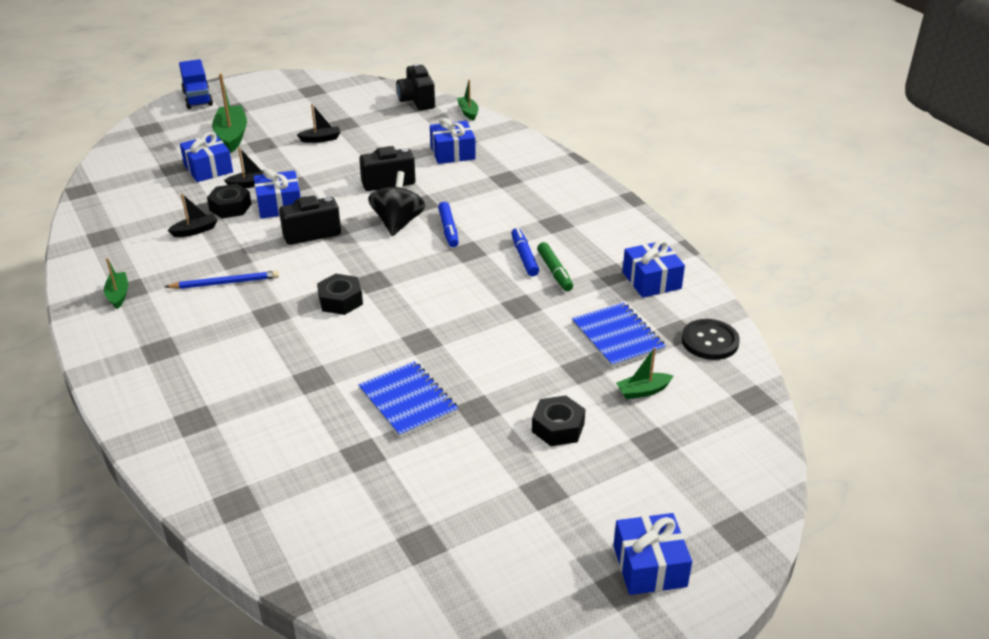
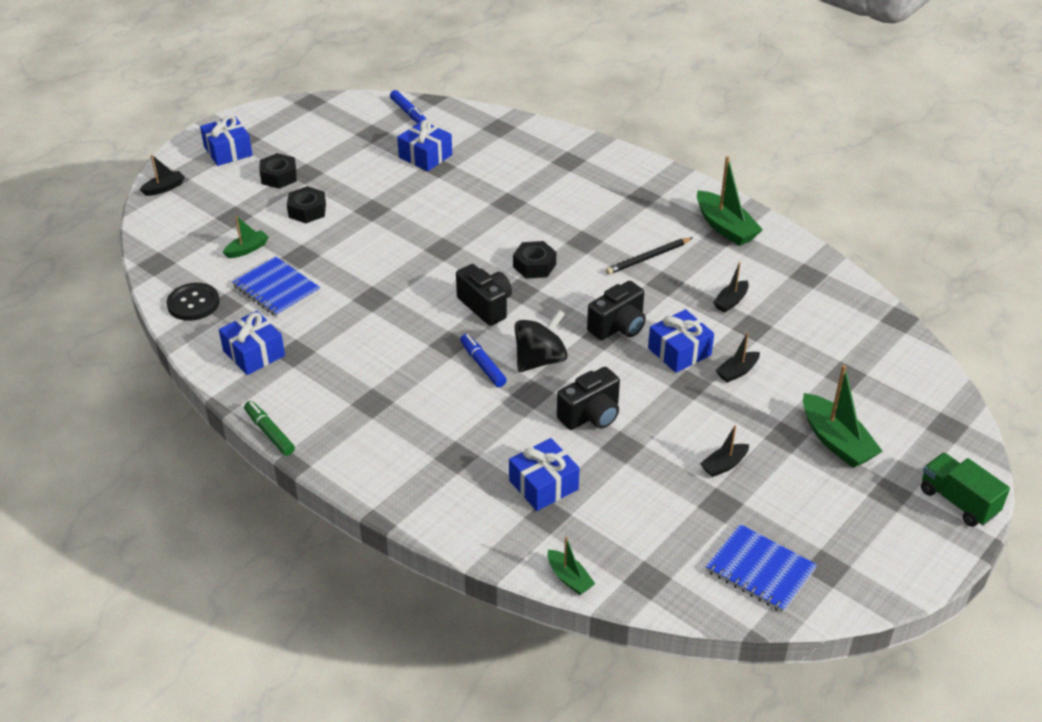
camera: 160 degrees right, 5 degrees up
(118, 295) = (725, 227): green boat -> green boat, size x1.81
(198, 98) = (958, 501): blue truck -> green truck
(208, 169) = (805, 381): blue gift -> blue gift (425, 156)
(225, 283) = (648, 258): blue pencil -> black pencil
(230, 207) = (726, 337): black nut -> black nut (279, 176)
(398, 223) = (540, 360): black spinning top -> black spinning top turned 120 degrees counterclockwise
(408, 401) = (426, 203): blue notebook -> blue notebook (760, 570)
(417, 101) = (658, 585): black camera -> black camera (486, 306)
(524, 257) = (389, 350): blue marker -> blue marker (408, 113)
(554, 272) = (352, 340): green marker -> green marker (269, 432)
(749, 515) = (164, 188): none -> black boat

